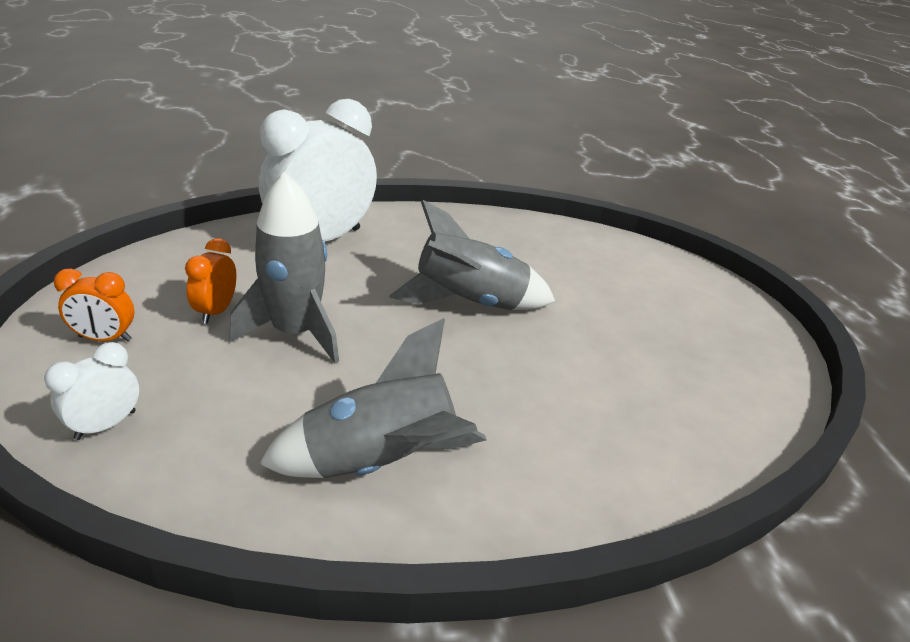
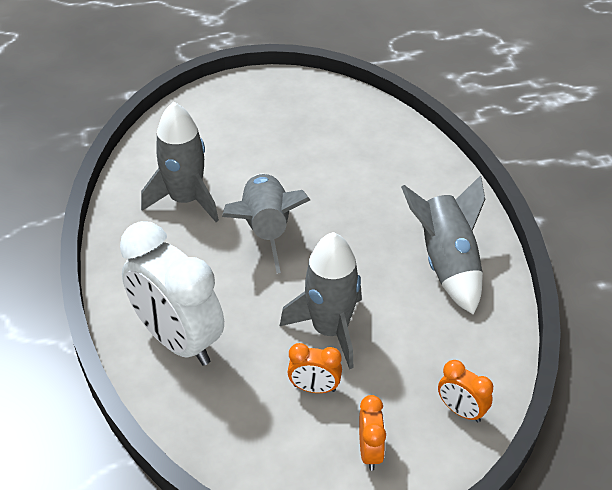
camera: 90 degrees left, 10 degrees up
(106, 425) = (461, 411): white clock -> orange clock
(522, 256) = (185, 200): none -> grey rocket

